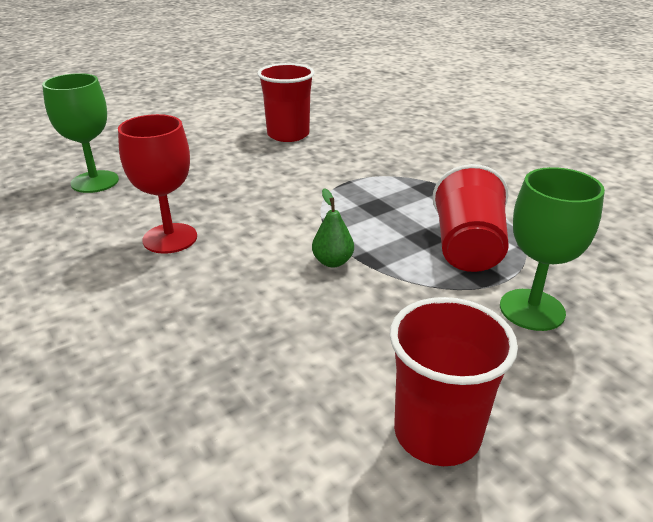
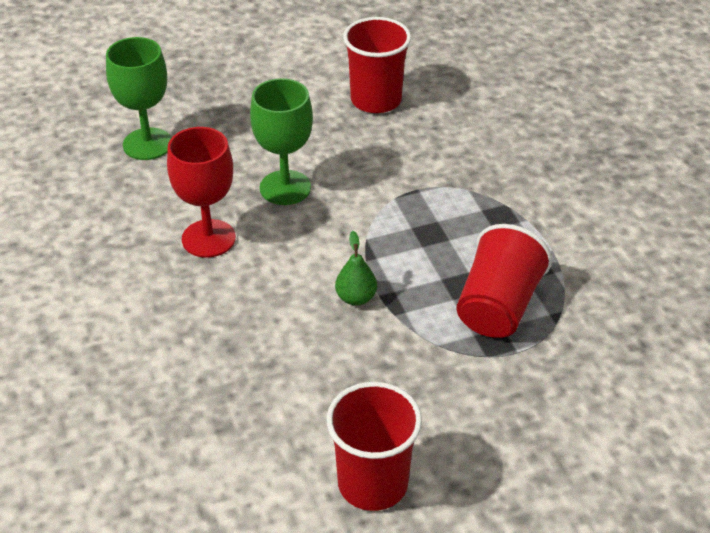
camera: 15 degrees right, 10 degrees up
(532, 309) = (519, 390): green goblet -> green goblet (285, 188)

